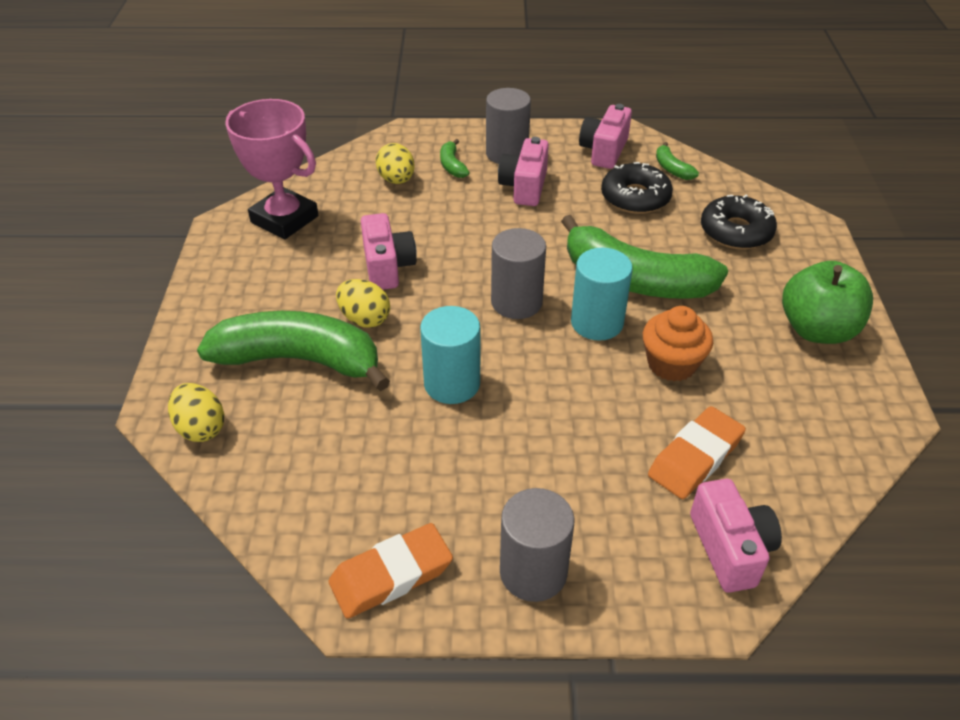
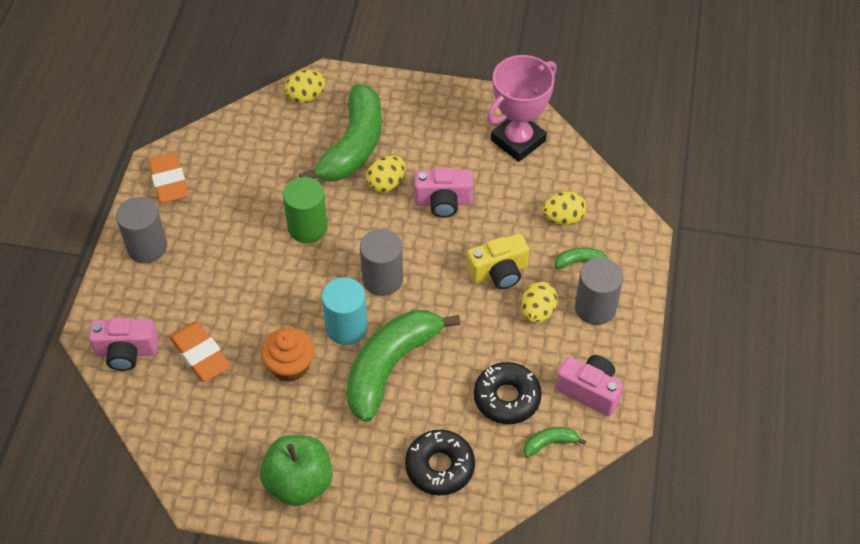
camera: 100 degrees right, 10 degrees up
(452, 383) = (307, 227): turquoise cylinder -> green cylinder
(481, 216) = (499, 272): none -> yellow camera
(524, 187) = (537, 312): pink camera -> yellow egg

